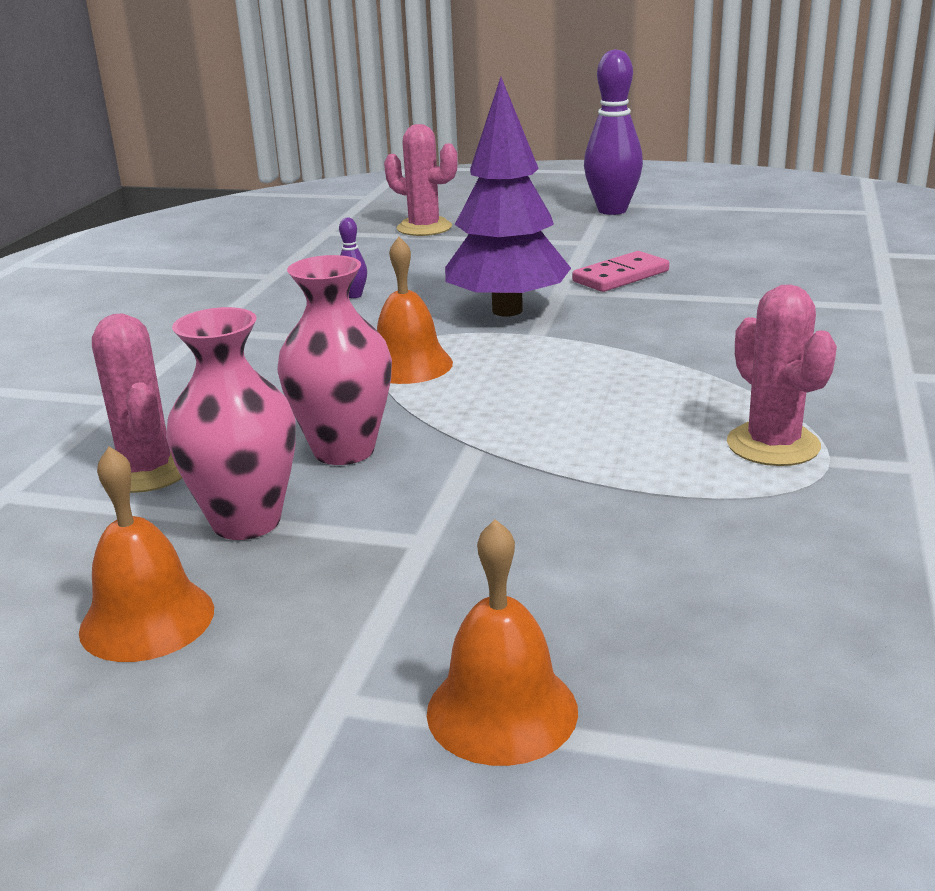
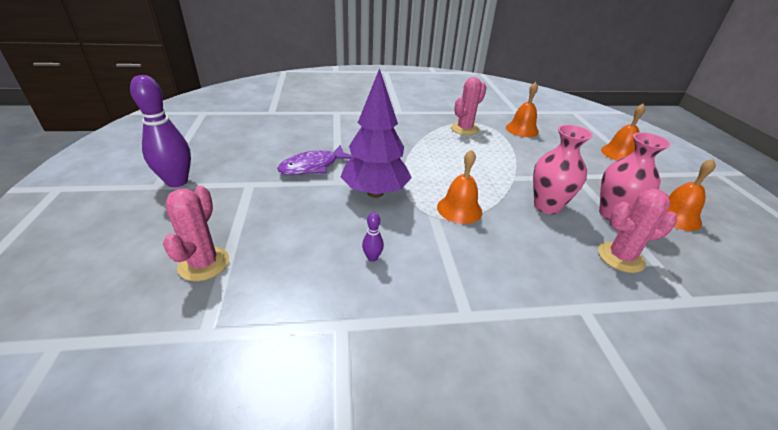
camera: 115 degrees left, 10 degrees up
(147, 471) = (620, 257): pink cactus -> pink cactus turned 45 degrees clockwise
(620, 276) = (313, 166): pink domino -> purple fish
(759, 549) = (522, 129): none -> orange bell

